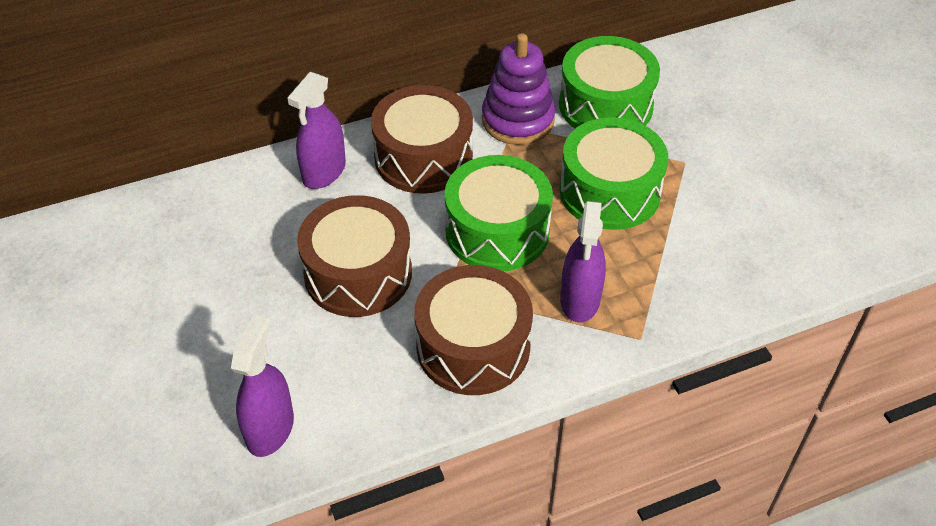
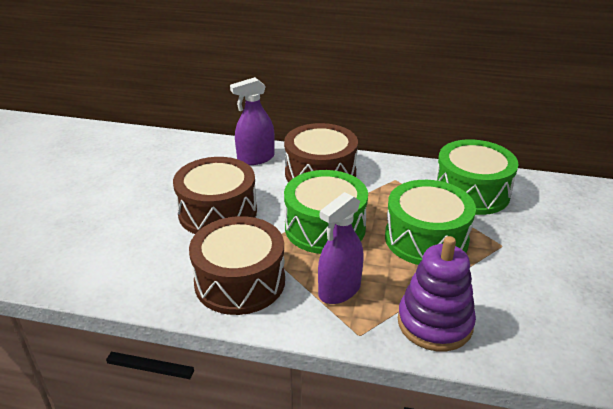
camera: 35 degrees right, 15 degrees down
(270, 429) = (80, 264): purple spray bottle -> none
(518, 120) = (401, 178): purple stacking toy -> purple stacking toy (434, 323)

